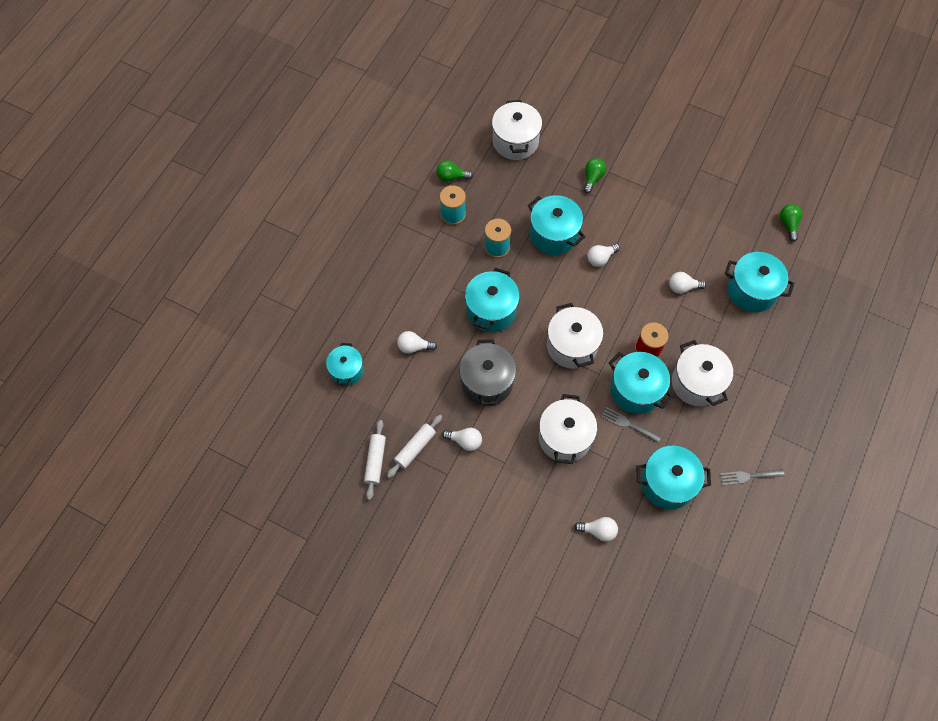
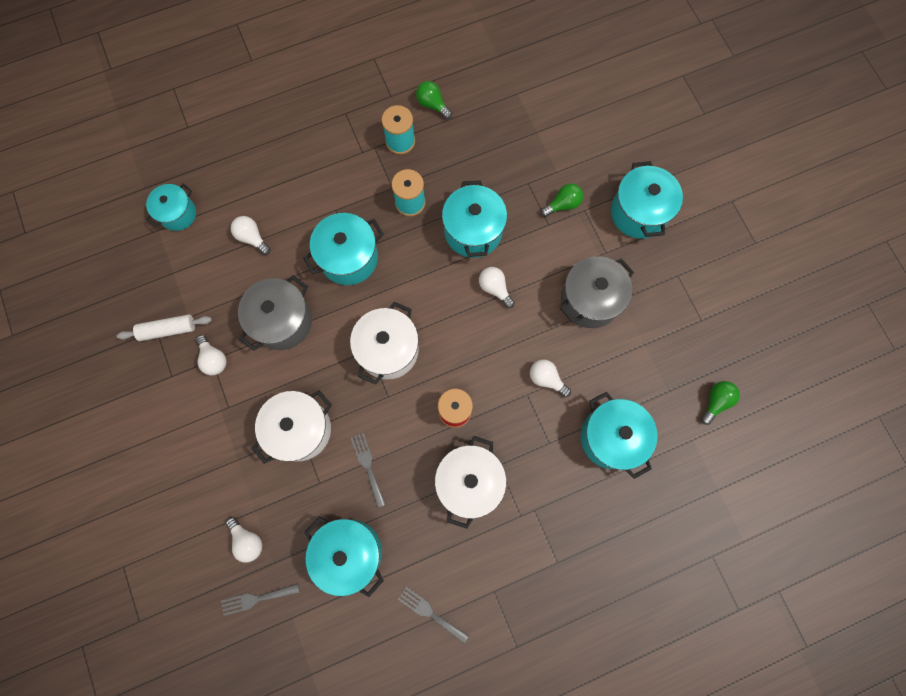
camera: 40 degrees right, 10 degrees up
(375, 461) = (126, 314): white rolling pin -> none
(515, 141) = (523, 114): white pot -> none
(600, 258) = (494, 288): white light bulb -> white light bulb turned 45 degrees clockwise
(635, 390) = (405, 440): turquoise pot -> turquoise pot (638, 213)
(638, 559) = (256, 598): none -> grey fork
(663, 222) = (589, 300): none -> grey pot

